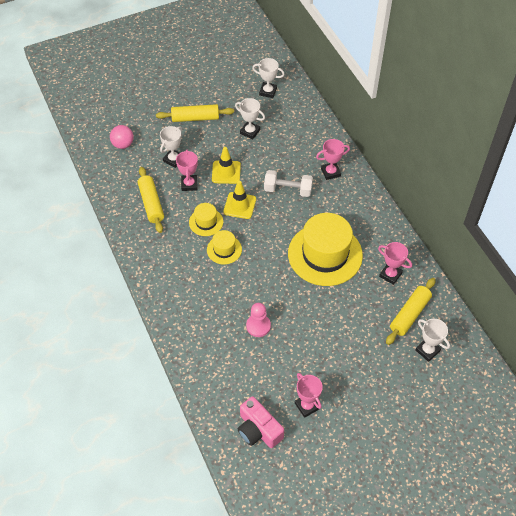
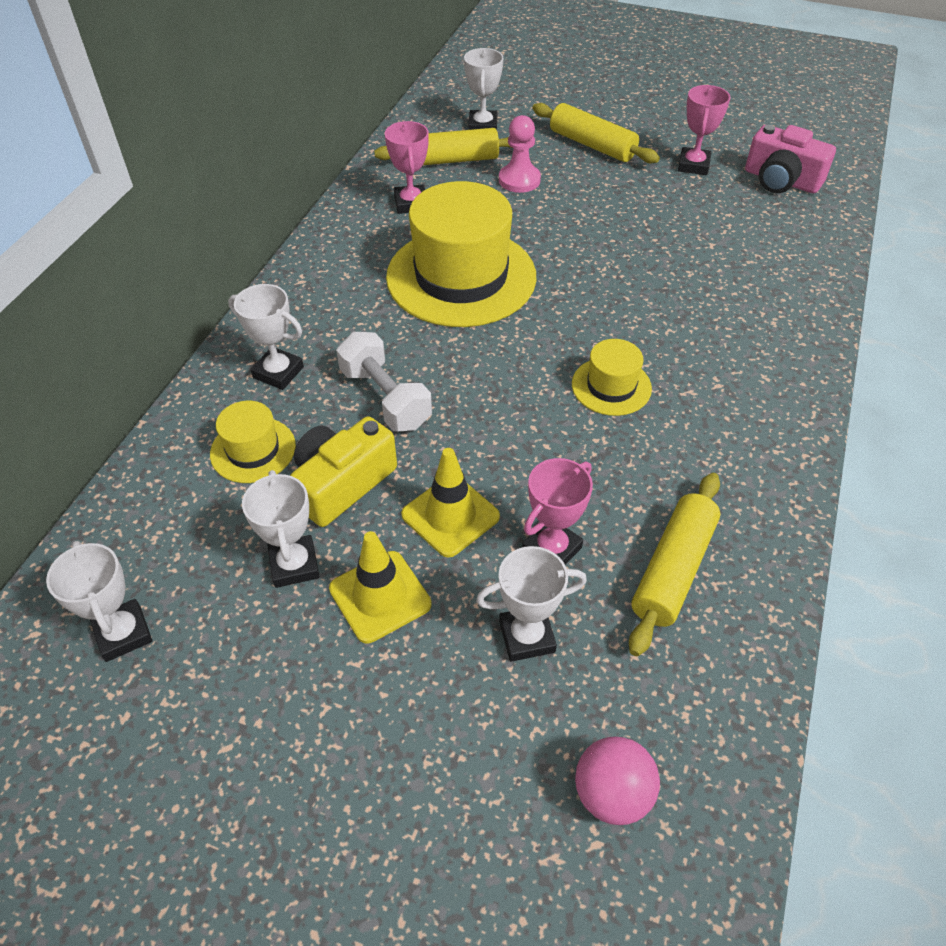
camera: 135 degrees left, 5 degrees down
(195, 118) = (359, 711): yellow rolling pin -> yellow rolling pin (592, 145)
(206, 222) = (595, 452): yellow hat -> yellow hat (253, 450)
(240, 205) = (501, 435): yellow traffic cone -> yellow traffic cone (380, 596)
(258, 326) = (668, 264): pink pawn -> pink pawn (519, 180)
(258, 429) = (781, 180): pink camera -> pink camera turned 120 degrees clockwise
(265, 158) = (342, 483): none -> yellow camera
(330, 172) = (278, 372): pink trophy -> white trophy

